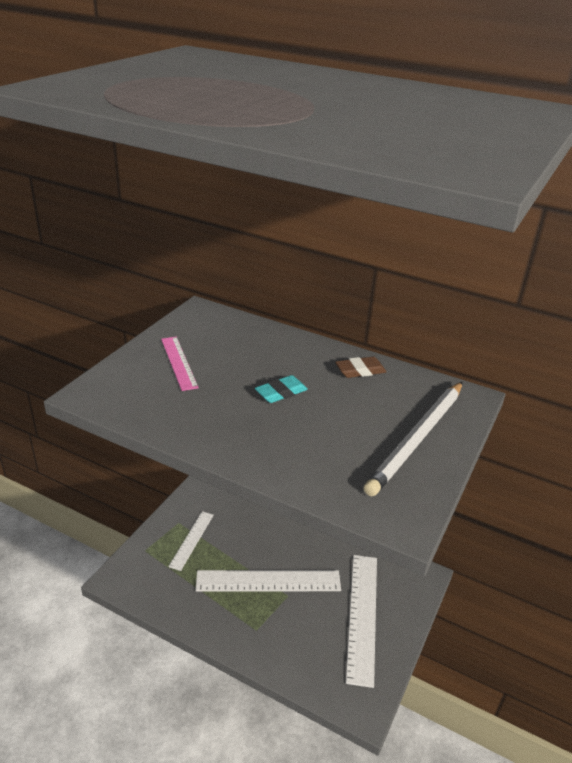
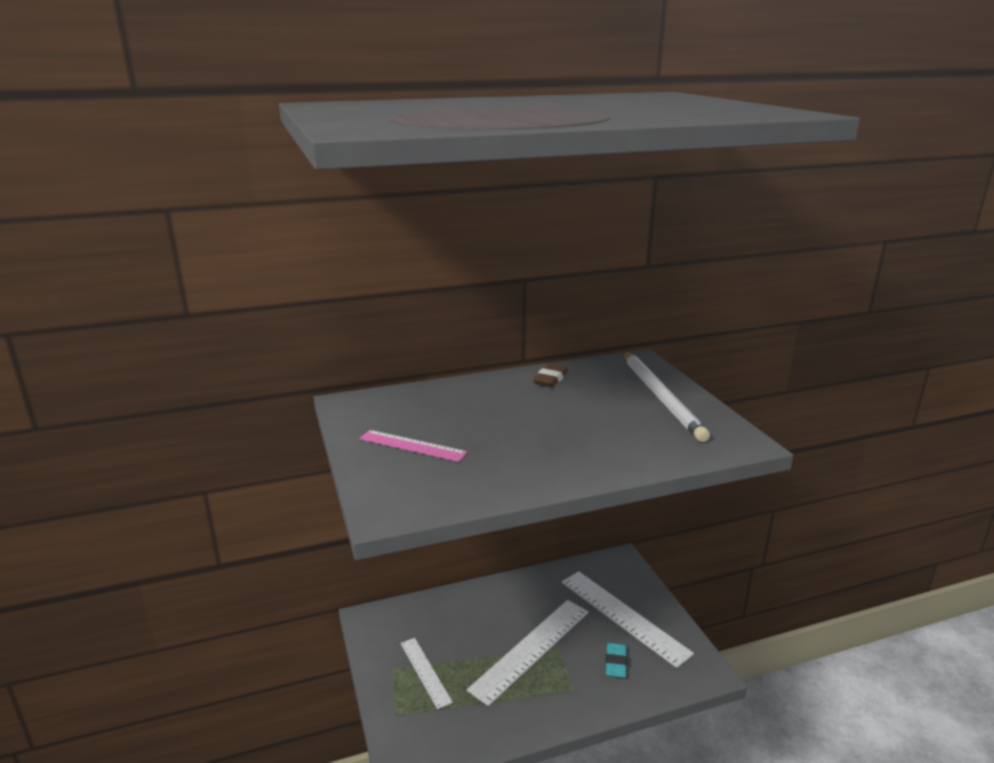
camera: 45 degrees left, 10 degrees down
(281, 392) = (531, 420): turquoise eraser -> turquoise eraser (615, 663)

